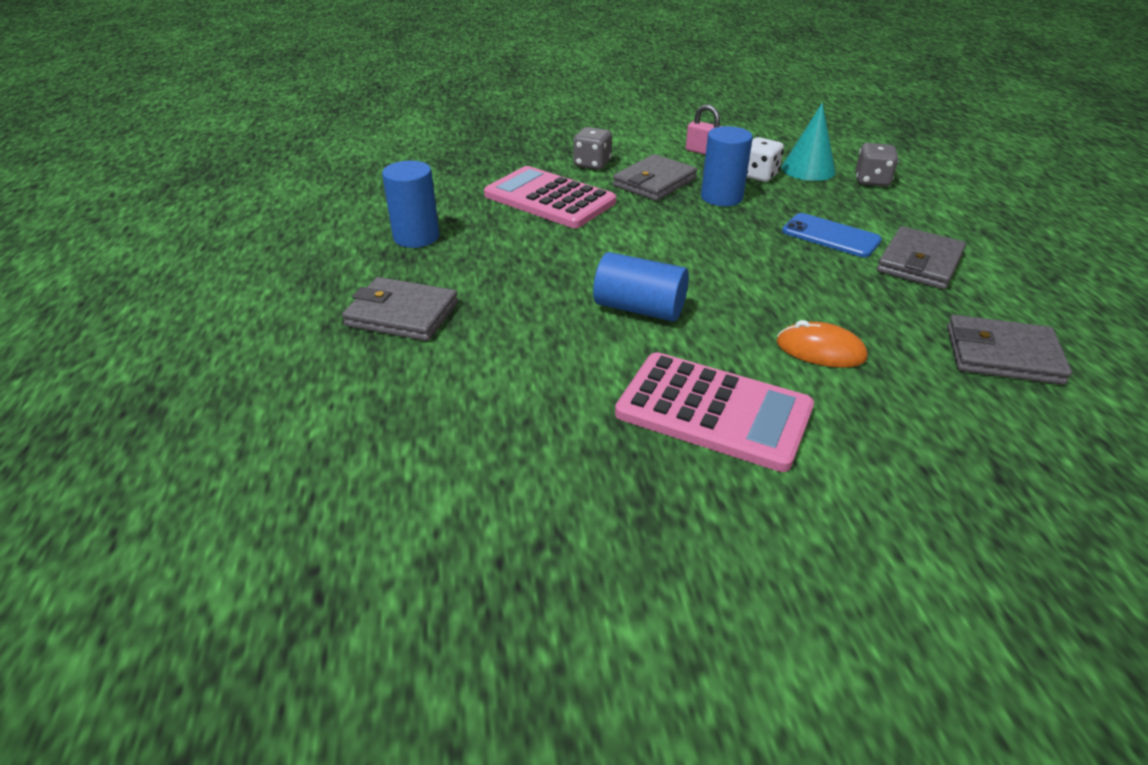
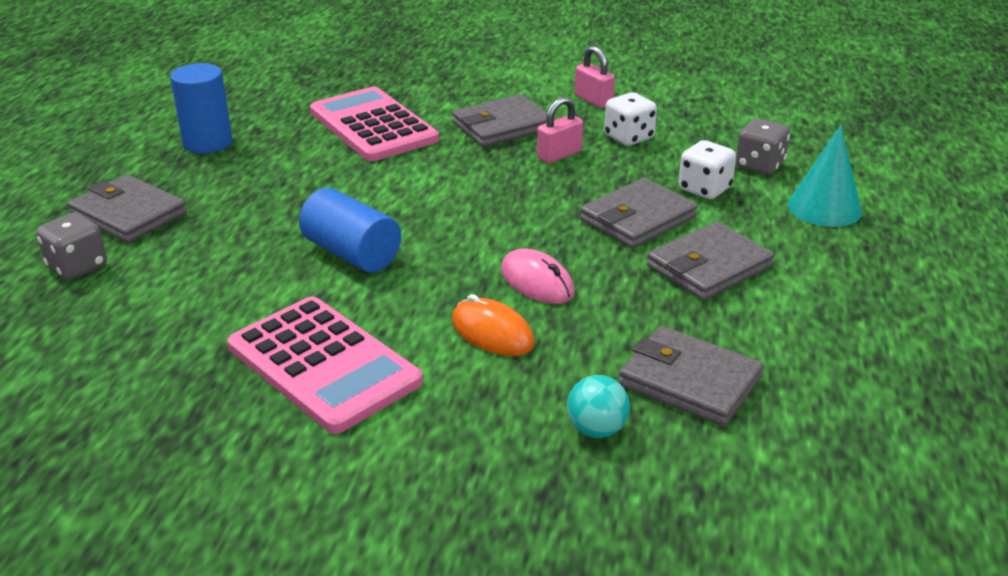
camera: 20 degrees right, 5 degrees down
(592, 164) = (455, 95): grey dice -> grey dice (77, 267)
(721, 197) = (559, 155): blue cylinder -> pink padlock
(808, 169) = (696, 140): turquoise cone -> turquoise cone (824, 208)
(810, 301) = (537, 282): none -> pink mouse
(830, 236) = (637, 219): blue phone -> grey wallet
(853, 205) = (704, 189): none -> white dice
(981, 411) = (596, 430): none -> turquoise ball

